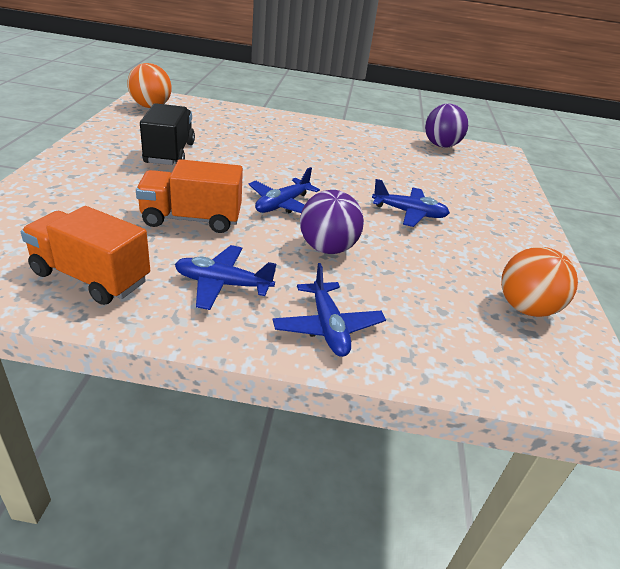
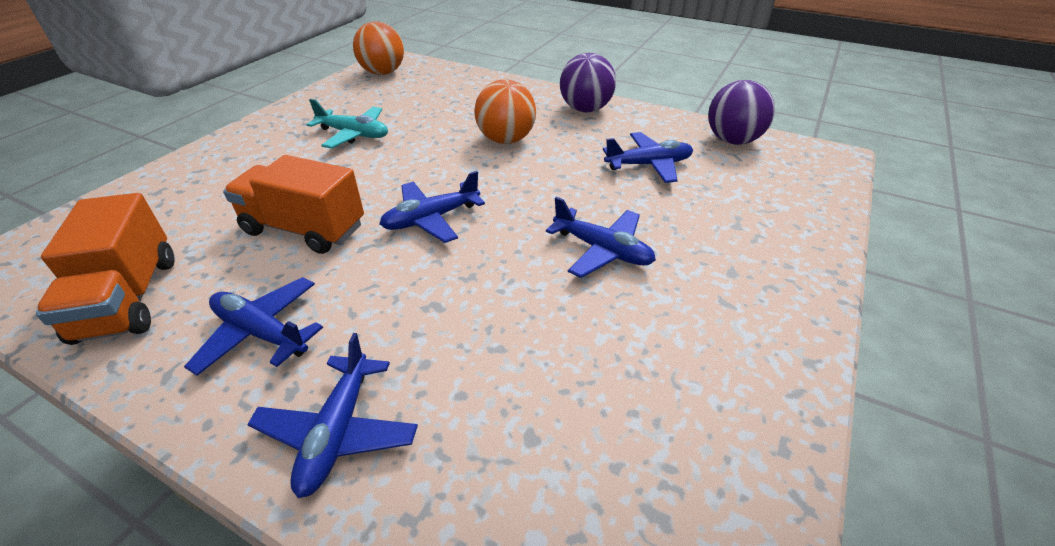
camera: 25 degrees right, 5 degrees up
(91, 277) = (129, 298): orange truck -> orange truck turned 150 degrees counterclockwise
(169, 153) = (354, 134): black truck -> turquoise plane
(327, 248) = (439, 295): purple ball -> purple ball (585, 109)
(400, 162) = (648, 165): none -> blue plane
(525, 308) = (682, 463): orange ball -> orange ball (506, 140)

